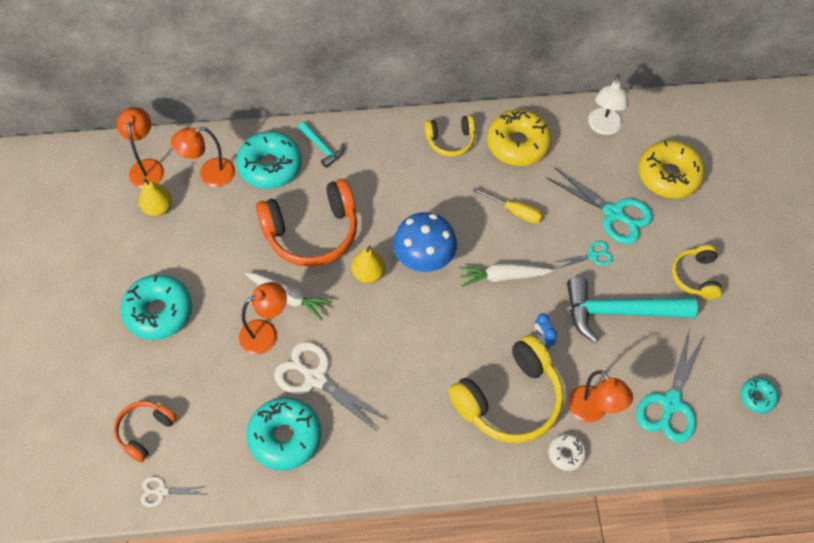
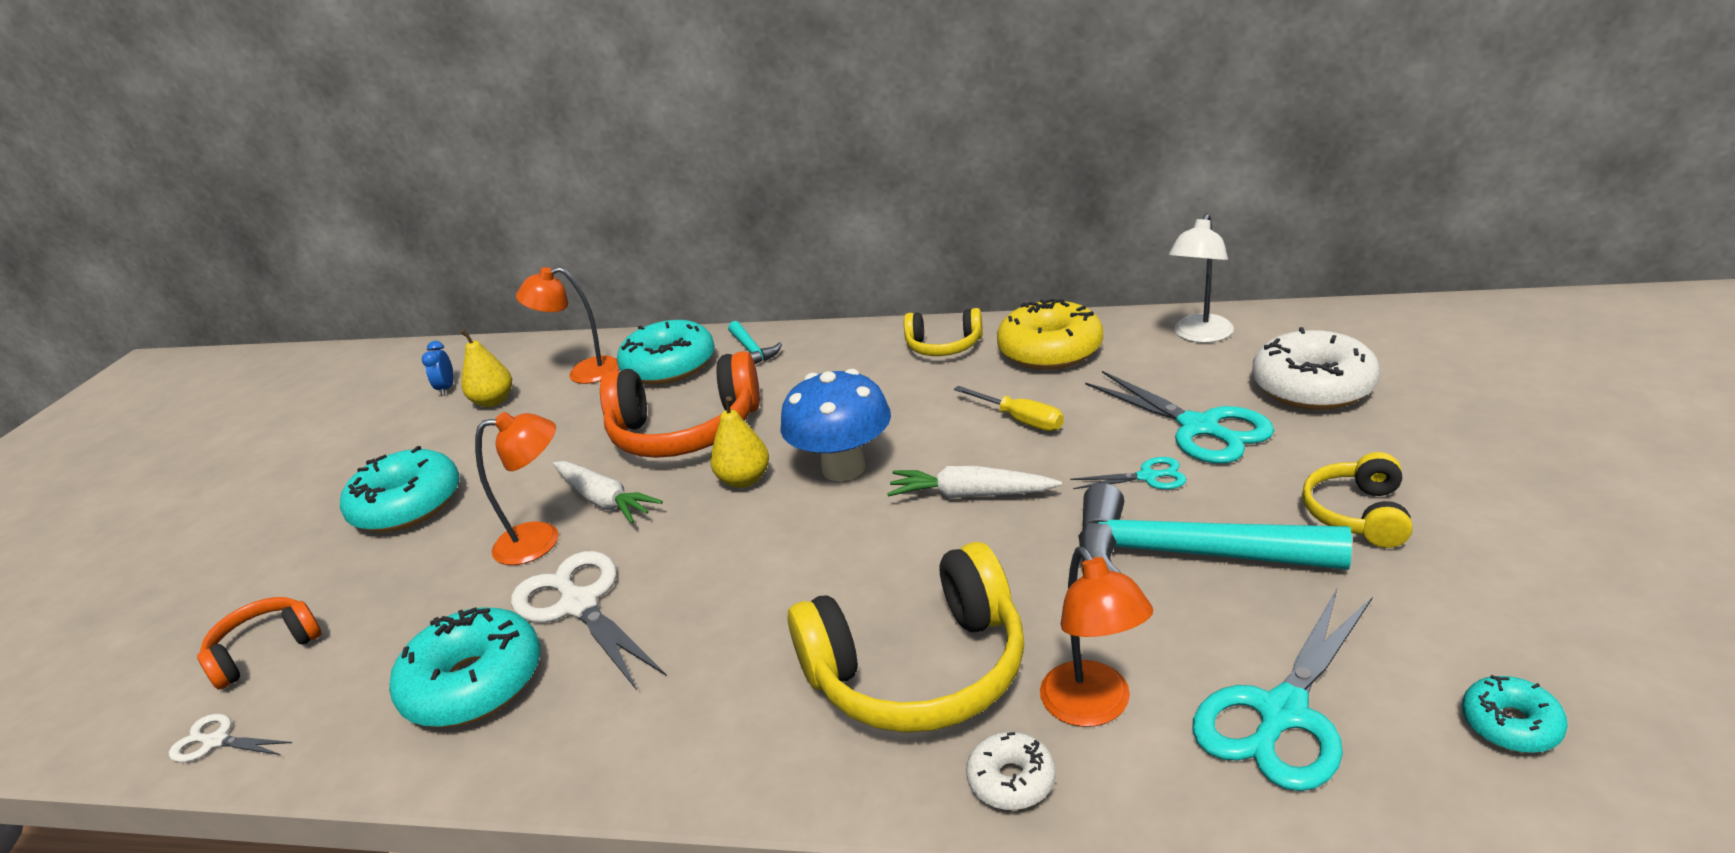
camera: 20 degrees right, 30 degrees down
(147, 167) = (510, 364): orange lamp -> none
(543, 339) = (1018, 583): blue clock -> blue clock (447, 389)
(669, 175) = (1312, 387): yellow donut -> white donut

